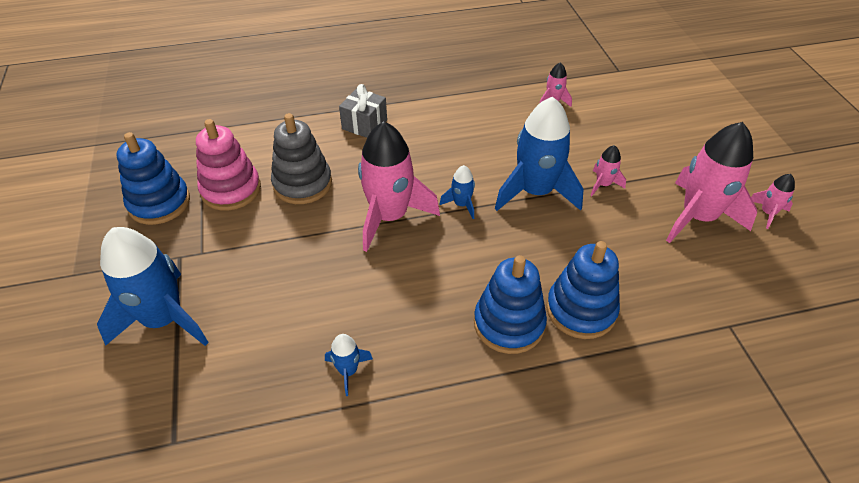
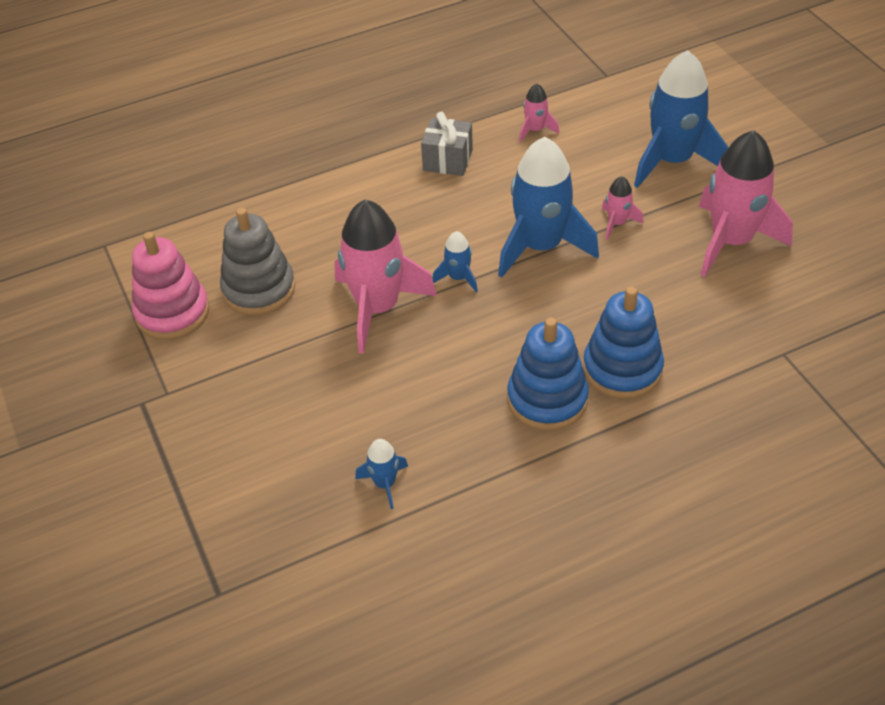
camera: 10 degrees left, 0 degrees up
(159, 203) = (89, 345): blue stacking toy -> none
(164, 319) = (153, 474): blue rocket -> blue rocket (672, 161)
(364, 124) = (310, 202): grey gift -> grey gift (447, 160)
(767, 213) = (807, 222): pink rocket -> none

